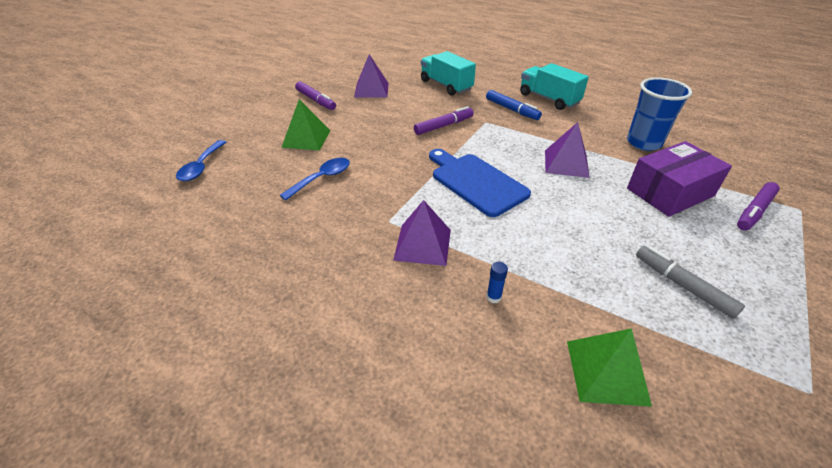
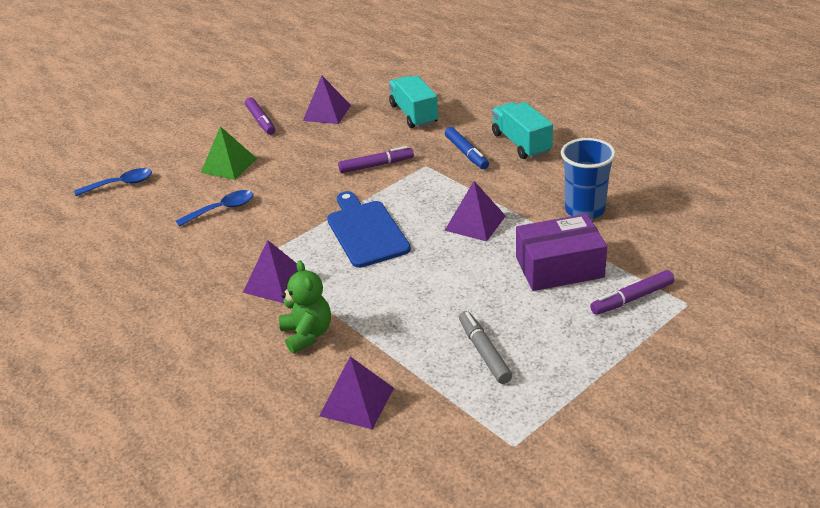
camera: 20 degrees right, 5 degrees down
(201, 166) = (120, 184): blue spoon -> blue spoon turned 135 degrees counterclockwise
(493, 297) = (307, 334): blue glue stick -> green teddy bear
(606, 372) = (356, 401): green pyramid -> purple pyramid

